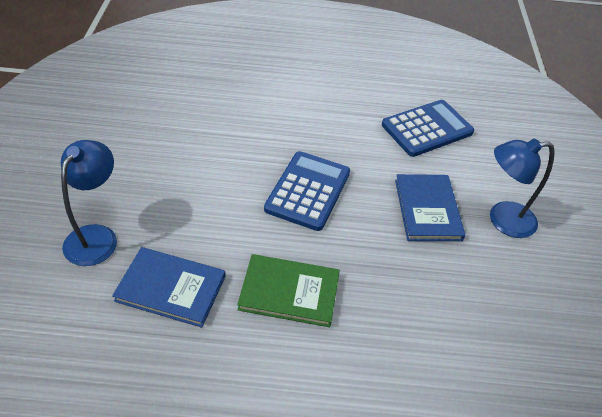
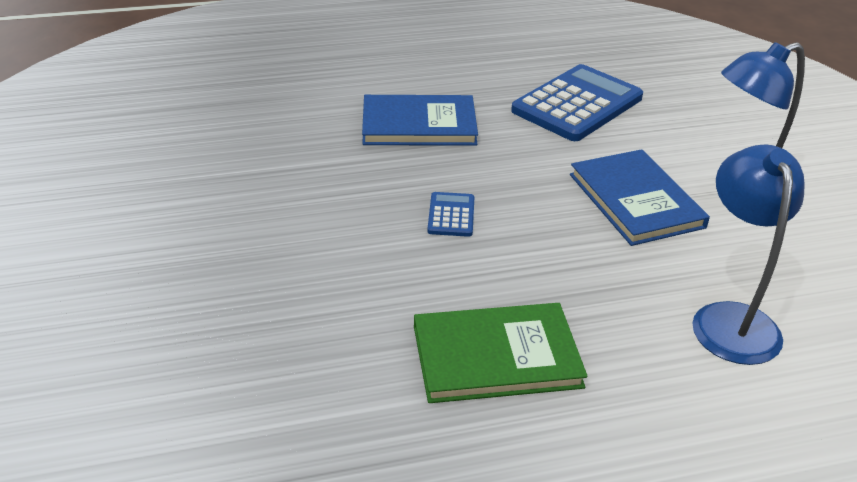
camera: 15 degrees left, 10 degrees down
(96, 236) = (135, 356): blue lamp -> blue lamp (731, 319)
(171, 288) = (302, 400): blue book -> blue book (419, 125)
(308, 191) = (451, 215): blue calculator -> blue calculator, size x0.45

